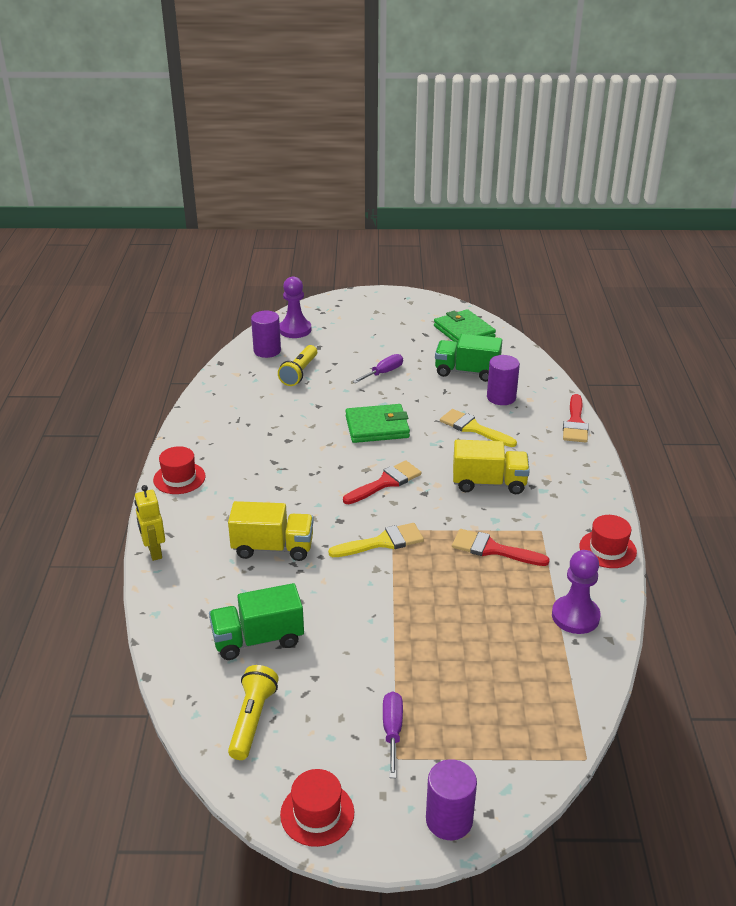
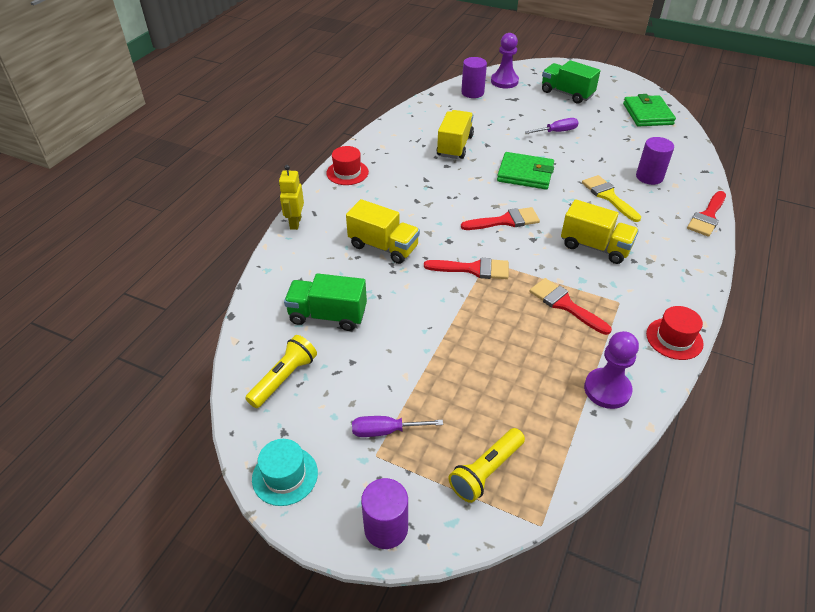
camera: 25 degrees right, 10 degrees up
(283, 416) = (454, 146): none -> yellow truck
(299, 373) = (487, 115): yellow flashlight -> yellow flashlight (486, 471)
(317, 813) = (285, 475): red hat -> turquoise hat
(383, 542) = (473, 269): yellow brush -> red brush
(392, 731) = (385, 431): purple screwdriver -> purple screwdriver turned 120 degrees counterclockwise
(467, 372) = (630, 148): green truck -> green truck (566, 94)

